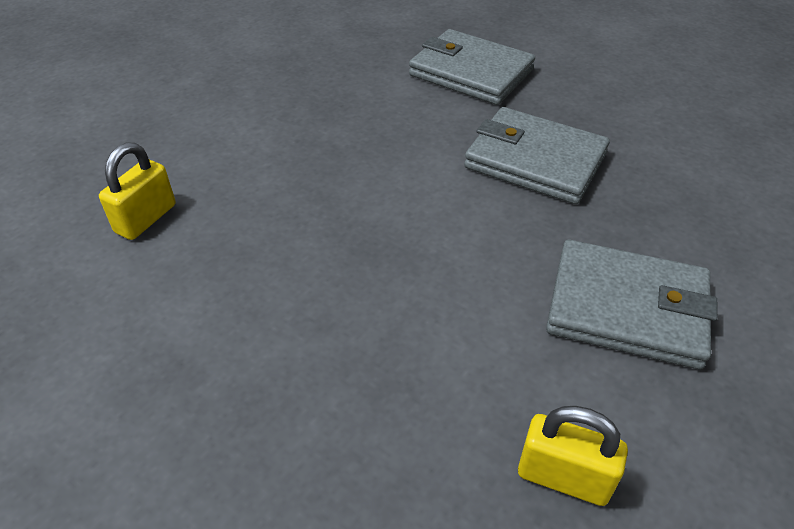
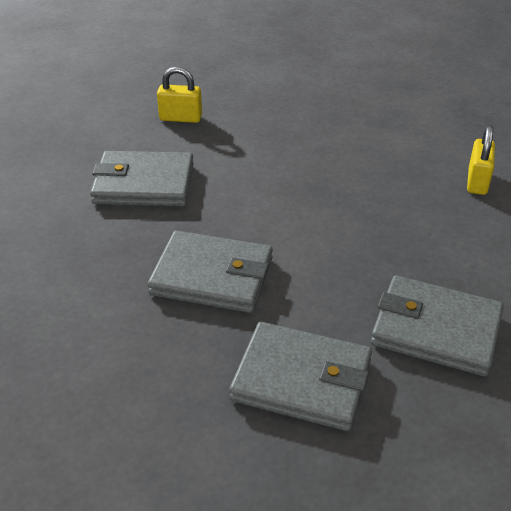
camera: 165 degrees right, 5 degrees down
(338, 85) = (436, 330): none -> grey wallet

